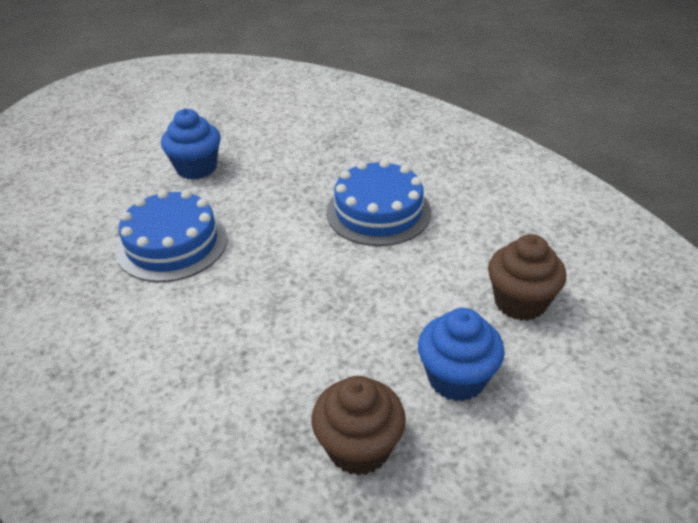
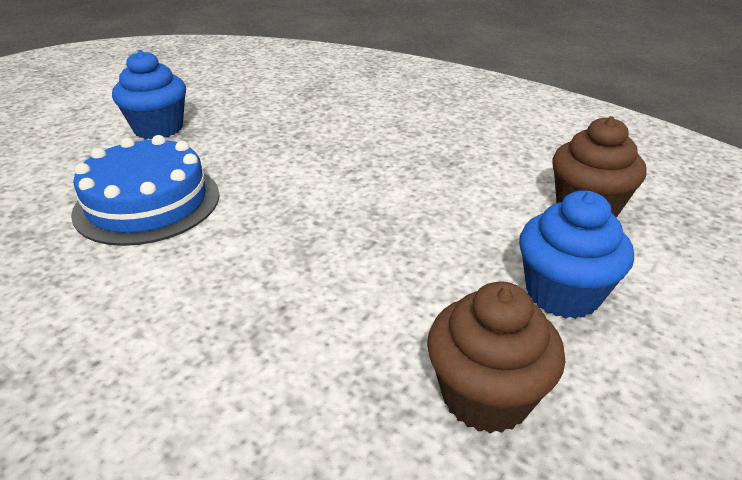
camera: 15 degrees left, 5 degrees down
(378, 211) = (388, 146): blue cake -> none

